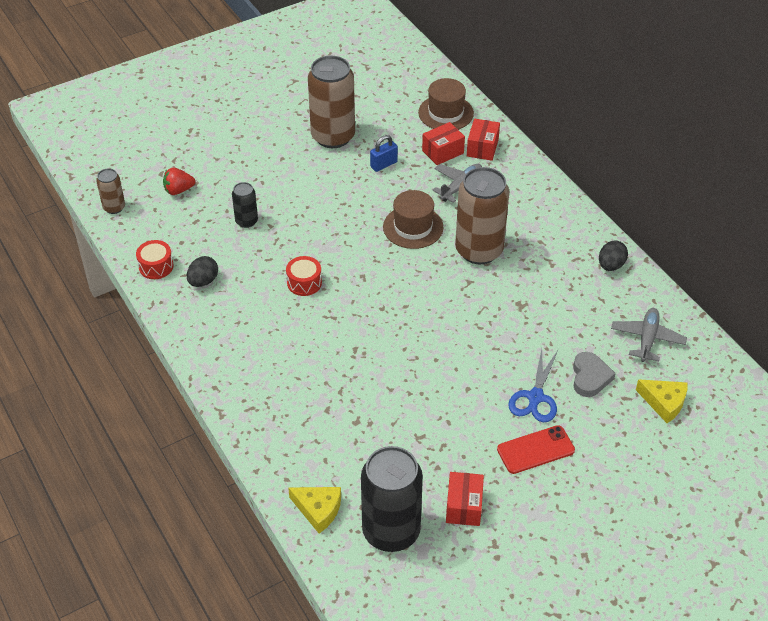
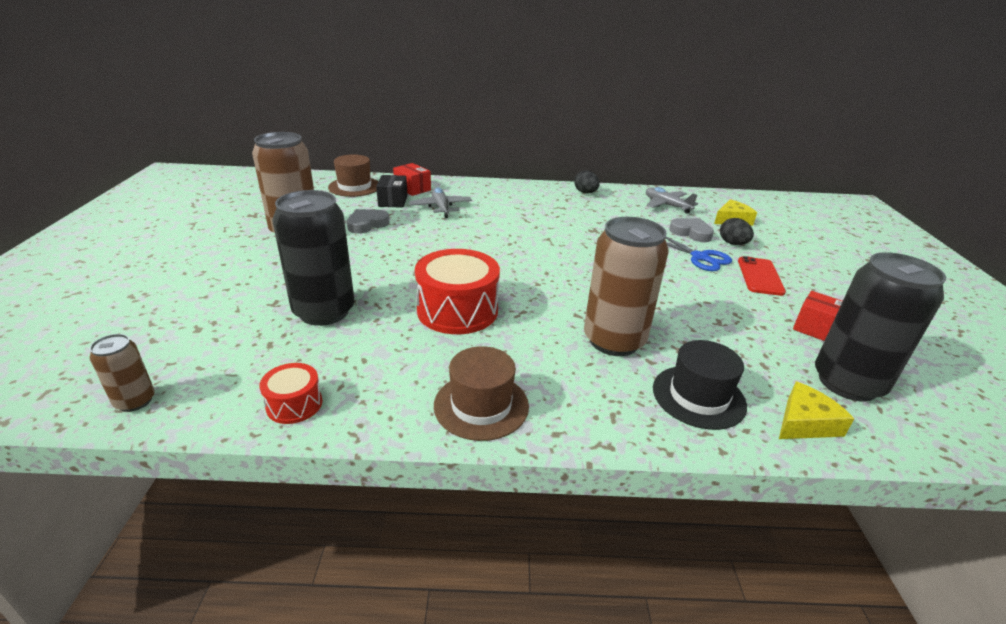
camera: 60 degrees left, 15 degrees down
(178, 190) = (202, 338): red strawberry -> none
(203, 281) = (371, 375): black egg -> black egg (732, 243)
(246, 221) = (324, 311): black can -> black can, size x2.06
(304, 283) = (457, 310): red drum -> red drum, size x1.93
(304, 446) = (698, 396): none -> black hat
(383, 164) = (367, 224): blue padlock -> grey heart
(413, 227) = (457, 238): brown hat -> brown hat (481, 405)
(443, 152) = (393, 201): red box -> black box
(479, 250) = (518, 224): brown can -> brown can (614, 340)

